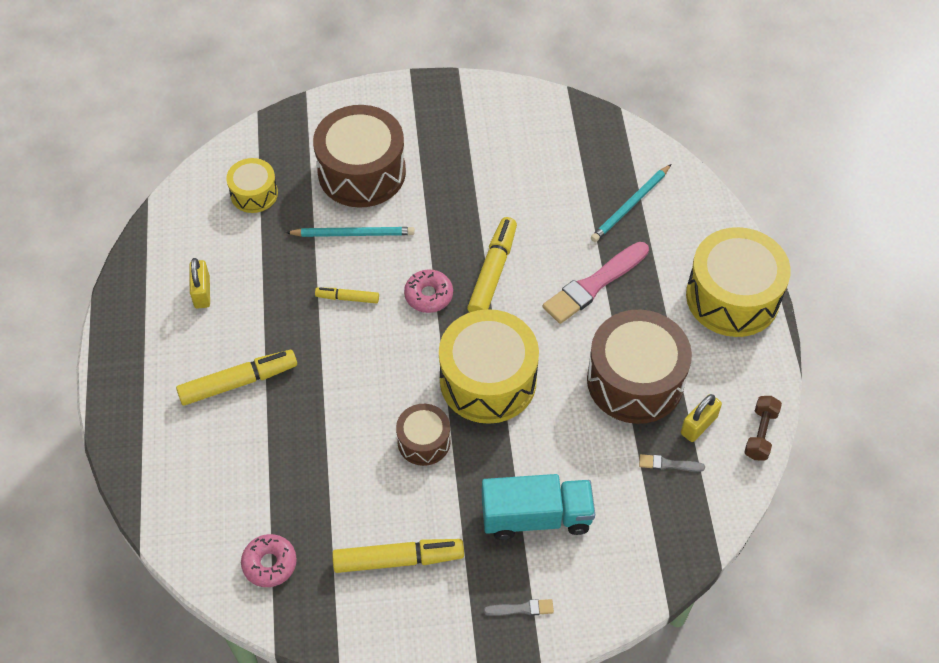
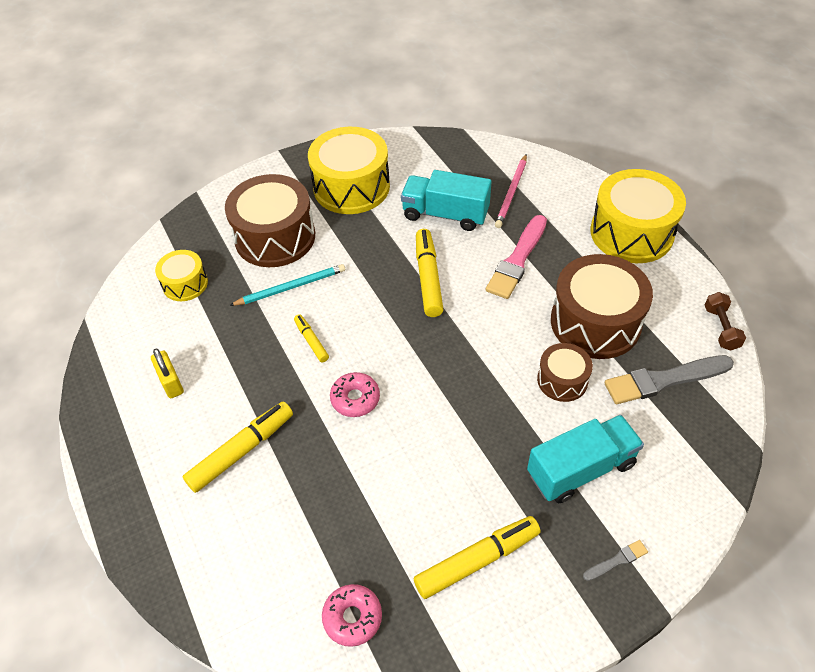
camera: 20 degrees left, 5 degrees down
(347, 298) = (311, 341): yellow marker -> yellow marker turned 75 degrees clockwise
(424, 441) = (443, 440): brown drum -> brown drum (562, 380)
(428, 295) = (383, 314): pink donut -> pink donut (355, 399)
(488, 380) = (472, 366): yellow drum -> yellow drum (351, 187)
(547, 206) = (445, 214): none -> turquoise truck
(630, 205) = (511, 193): turquoise pencil -> pink pencil
(668, 464) = (664, 380): grey brush -> grey brush, size x2.17
(698, 425) = (668, 339): yellow padlock -> none

